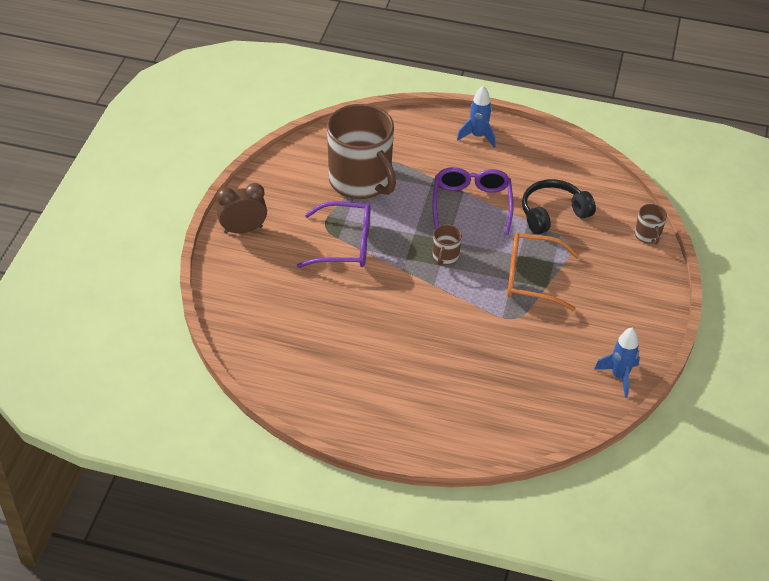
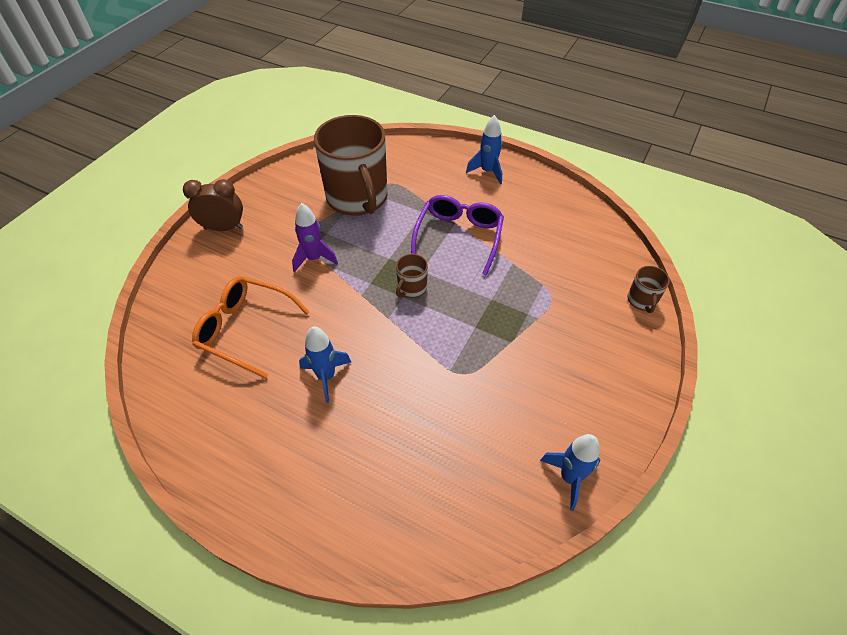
camera: 15 degrees right, 5 degrees up
(344, 244) = (314, 258): purple glasses -> purple rocket
(400, 339) = (326, 376): none -> blue rocket
(531, 278) = (498, 328): orange glasses -> orange glasses (245, 329)
(553, 213) = (541, 260): black headphones -> none

